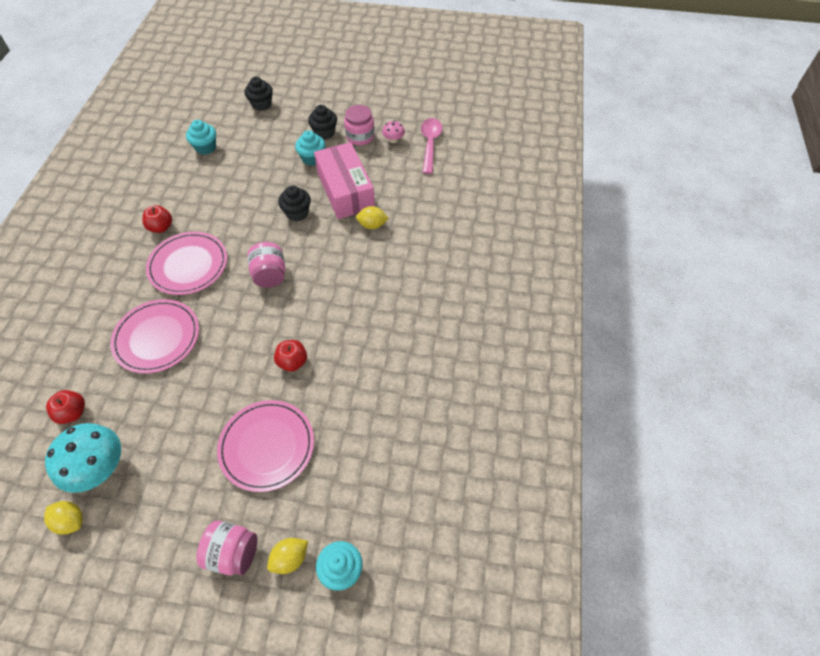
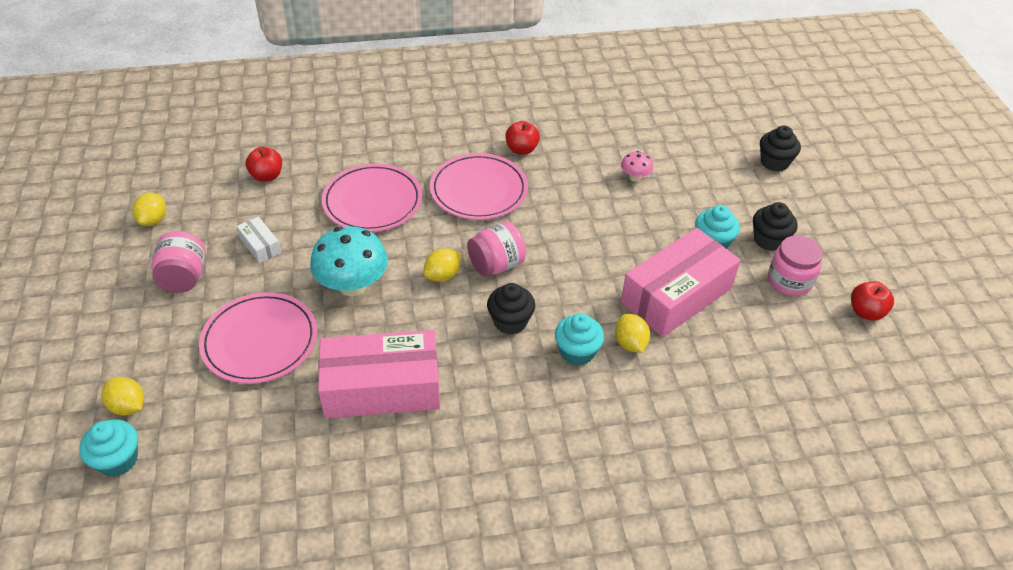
camera: 70 degrees right, 10 degrees down
(99, 468) = (210, 217): turquoise mushroom -> turquoise mushroom (352, 285)
(159, 431) = (260, 245): none -> white box
(205, 147) = (664, 140): turquoise cupcake -> turquoise cupcake (577, 352)
(233, 553) = (131, 354): pink jar -> pink jar (183, 277)
(263, 310) = (442, 276): none -> yellow lemon
(292, 362) = (378, 328): red apple -> red apple (866, 312)
(297, 213) = (608, 258): black cupcake -> black cupcake (510, 321)
(348, 371) = (382, 387): none -> pink box
(393, 140) = (810, 321): pink mushroom -> pink mushroom (635, 177)
(430, 144) = (835, 369): pink spoon -> none

